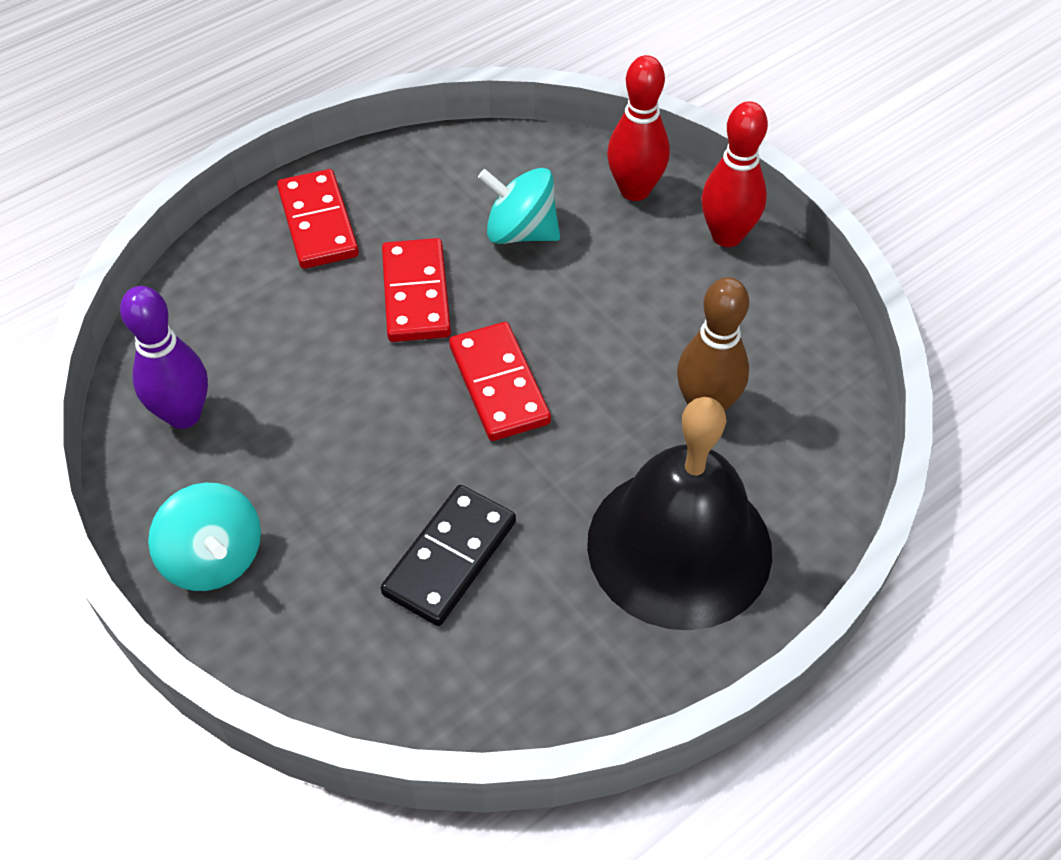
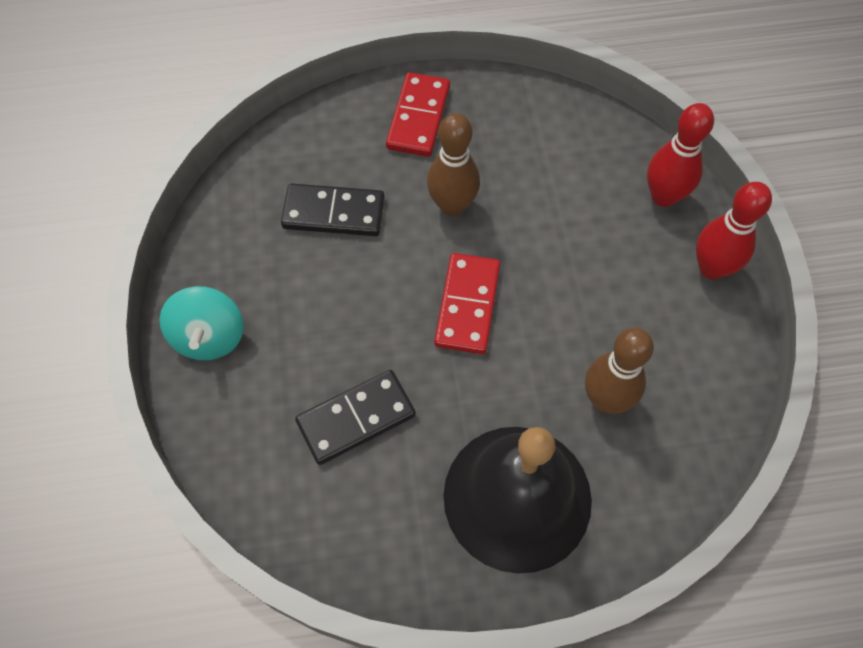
camera: 30 degrees right, 10 degrees up
(184, 415) = (249, 222): purple bowling pin -> none
(282, 360) = (333, 213): none -> black domino
(415, 294) = (452, 205): red domino -> brown bowling pin
(521, 232) = (556, 191): turquoise spinning top -> none

